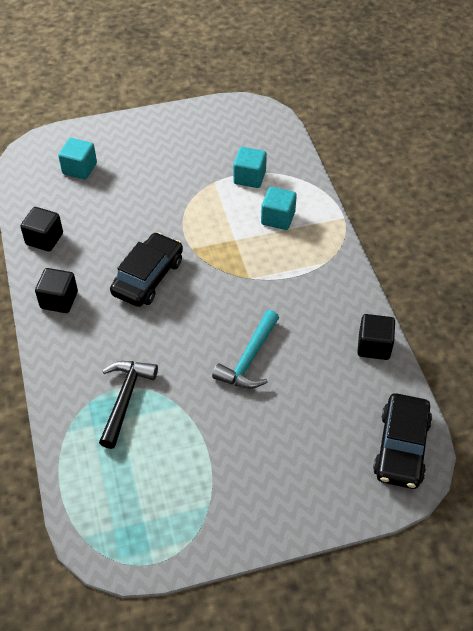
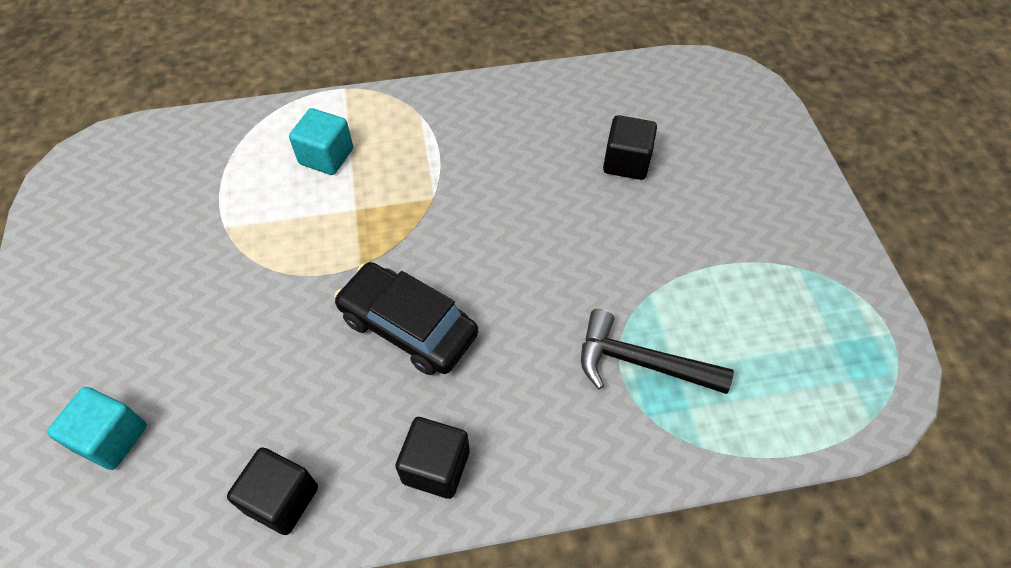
camera: 85 degrees left, 5 degrees up
(249, 177) = (231, 182): turquoise cube -> none
(249, 359) = (575, 209): turquoise hammer -> none
(374, 346) = (561, 86): black cube -> black cube (626, 162)
(401, 447) = (700, 82): black car -> none

